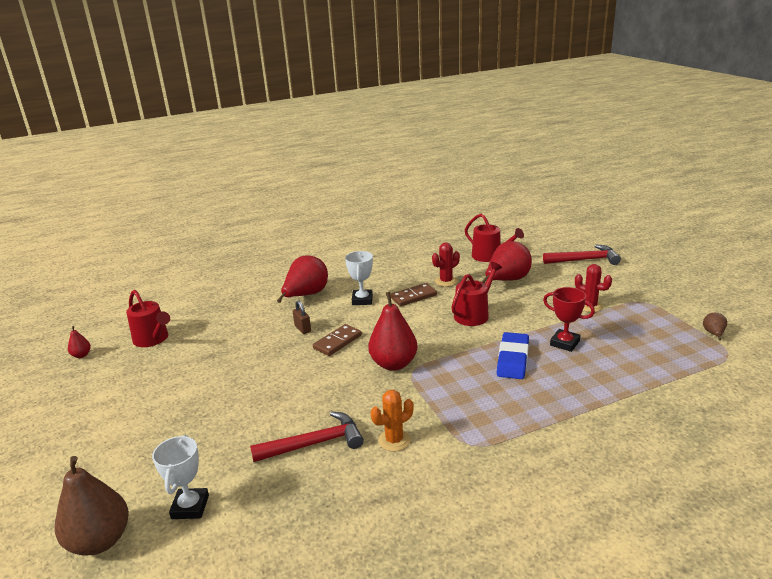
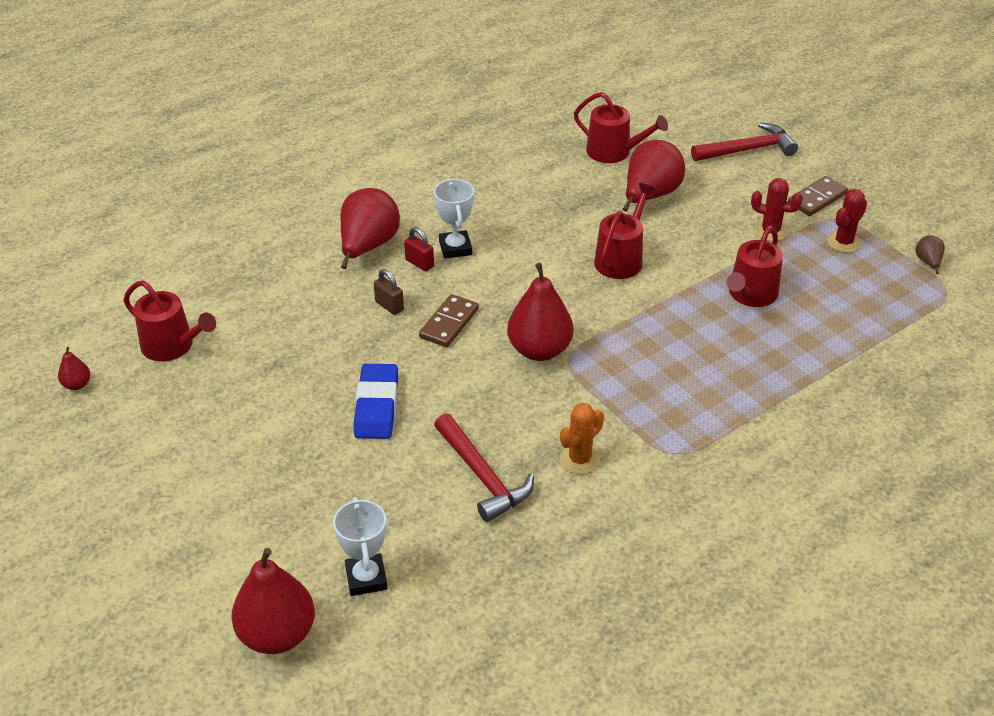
camera: 15 degrees left, 15 degrees up
(100, 541) = (277, 634): brown pear -> red pear
(315, 443) = (482, 476): red hammer -> red hammer turned 90 degrees clockwise
(334, 306) = (419, 263): none -> red padlock
(413, 296) = (527, 236): brown domino -> brown domino (817, 199)
(446, 281) = (564, 204): red cactus -> red cactus (844, 242)
(512, 359) = (691, 326): blue eraser -> blue eraser (376, 406)
(564, 343) = (750, 295): red trophy -> red watering can

